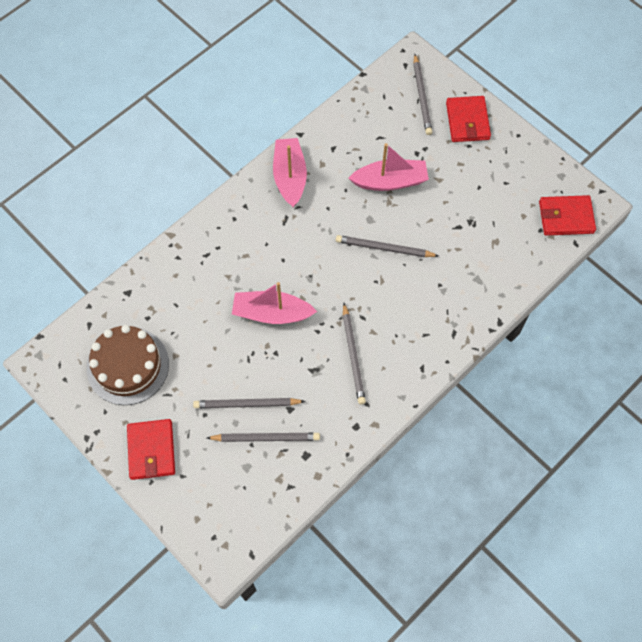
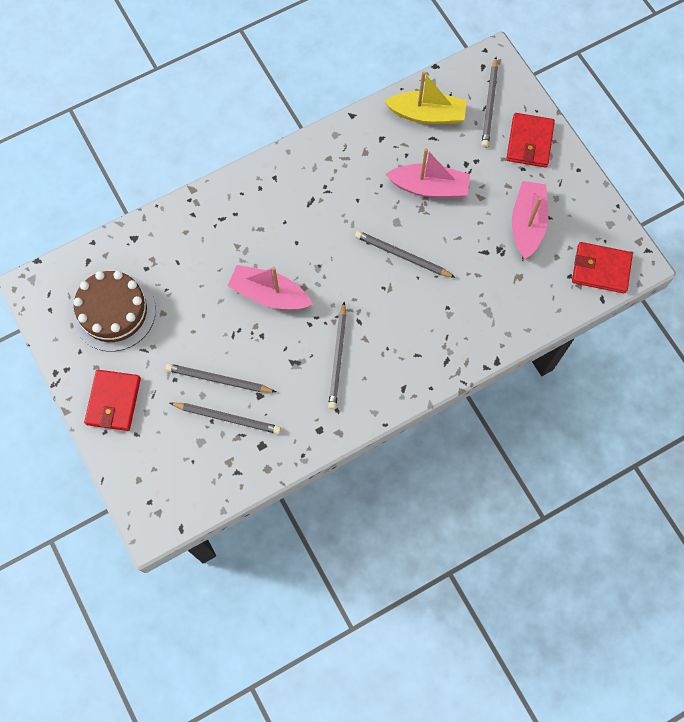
camera: 15 degrees right, 5 degrees up
(290, 177) = (328, 158): pink boat -> pink boat (527, 224)
(368, 118) = (427, 114): none -> yellow boat

